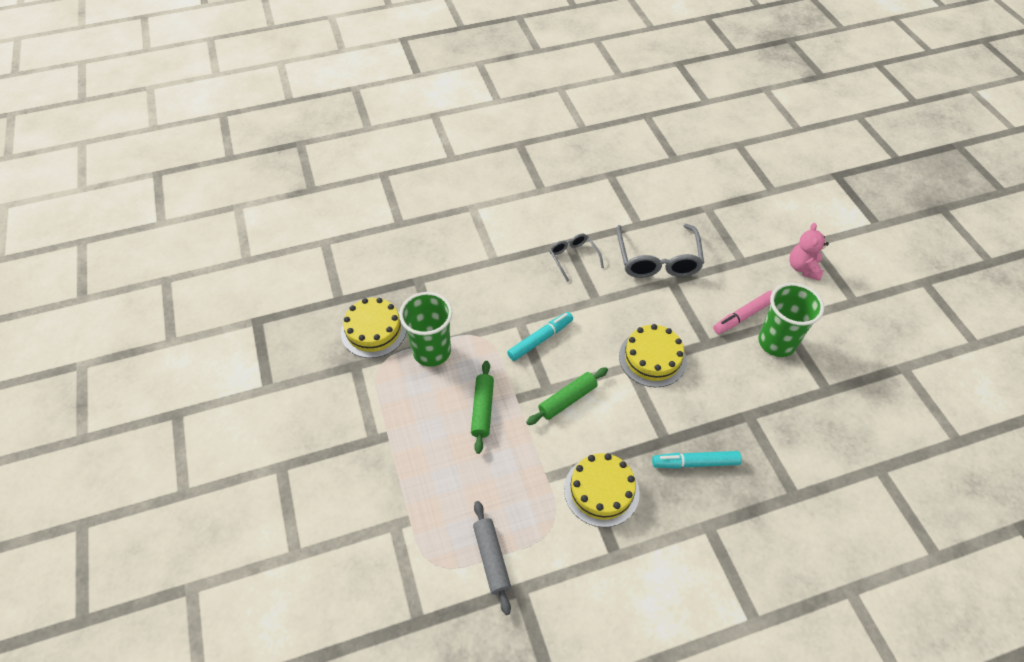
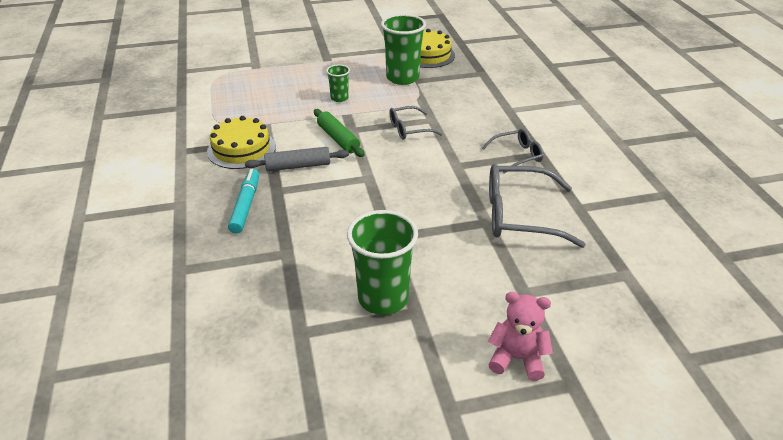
camera: 95 degrees right, 15 degrees down
(482, 409) = (339, 98): green rolling pin -> green cup
(492, 558) = (210, 97): grey rolling pin -> grey rolling pin (298, 166)
(540, 339) = (409, 129): turquoise marker -> grey glasses
(652, 358) = (376, 194): yellow cake -> none
(743, 316) = (428, 275): pink marker -> none

